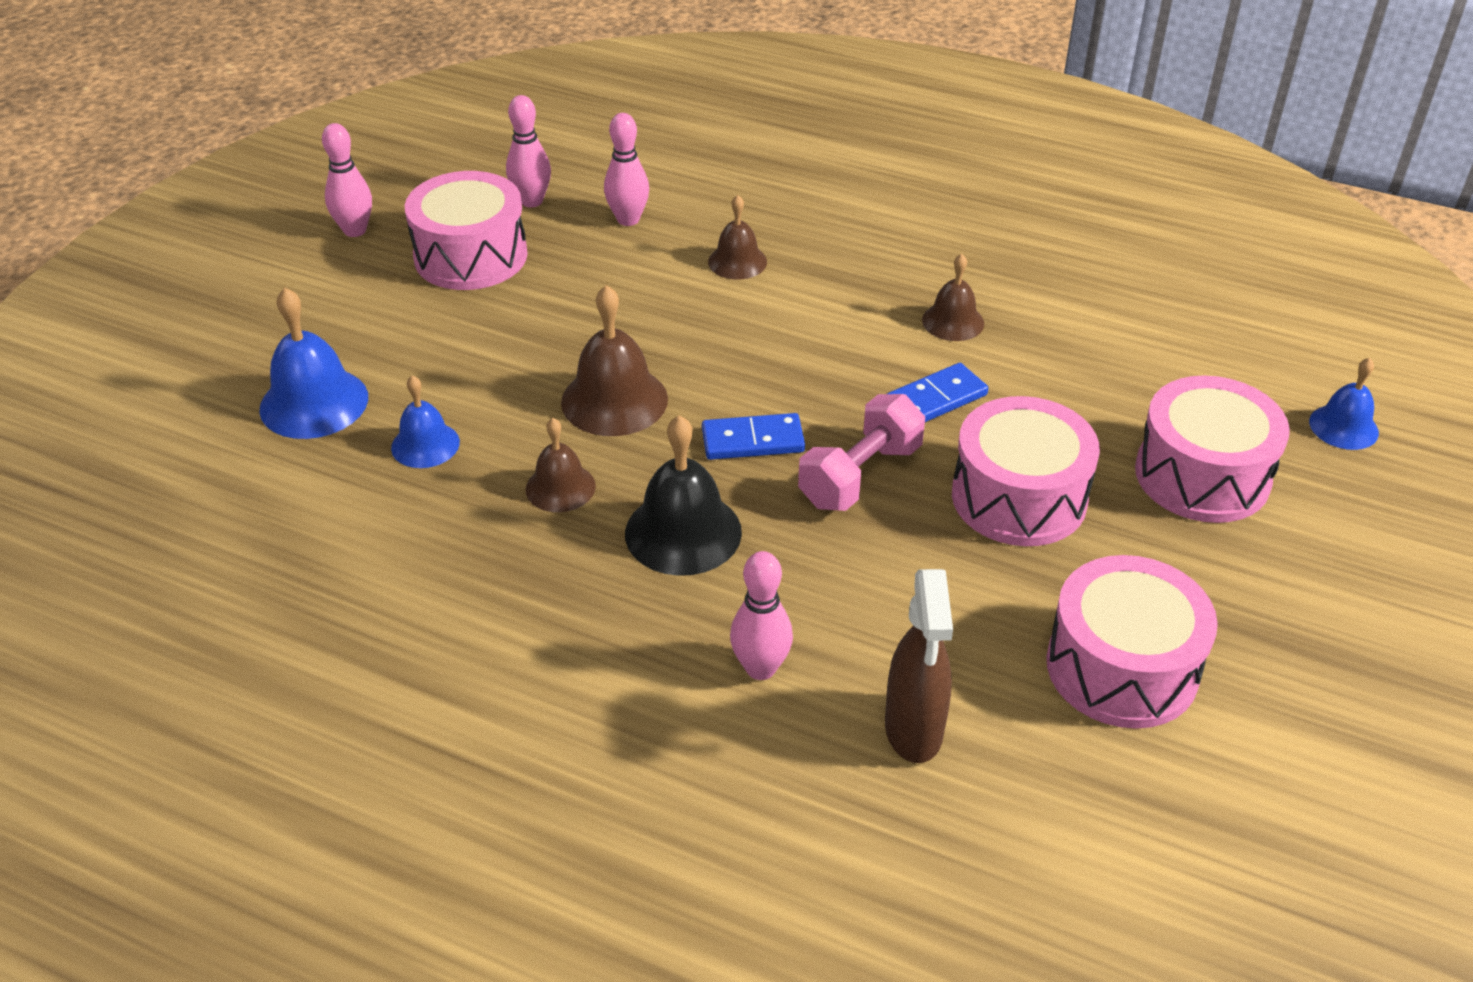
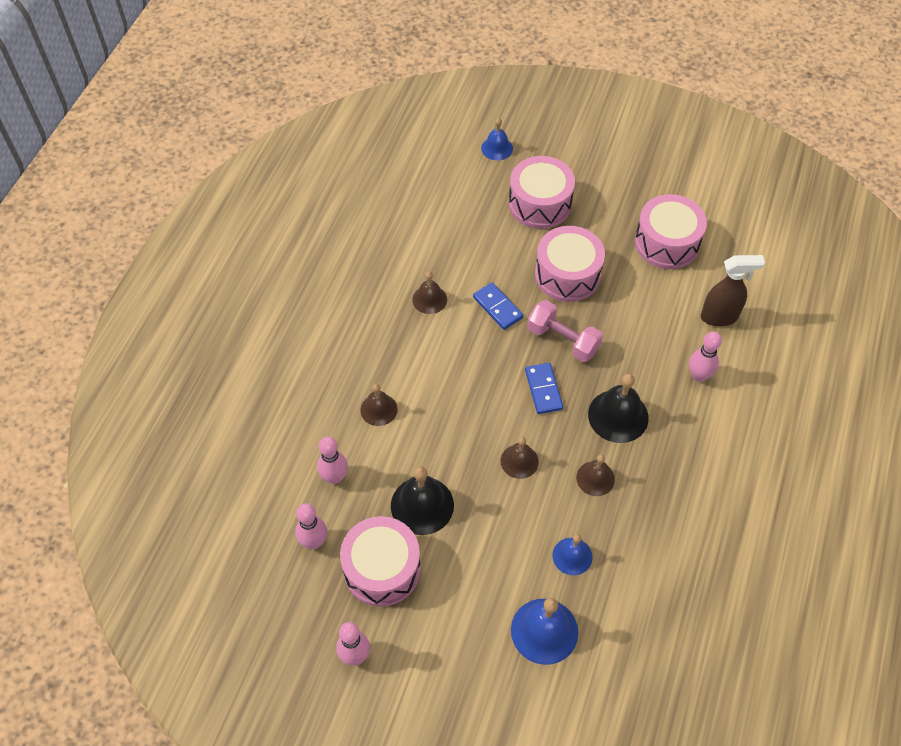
camera: 95 degrees left, 15 degrees up
(561, 296) = (422, 505): none -> black bell
(614, 400) = (519, 461): brown bell -> brown bell, size x0.62

